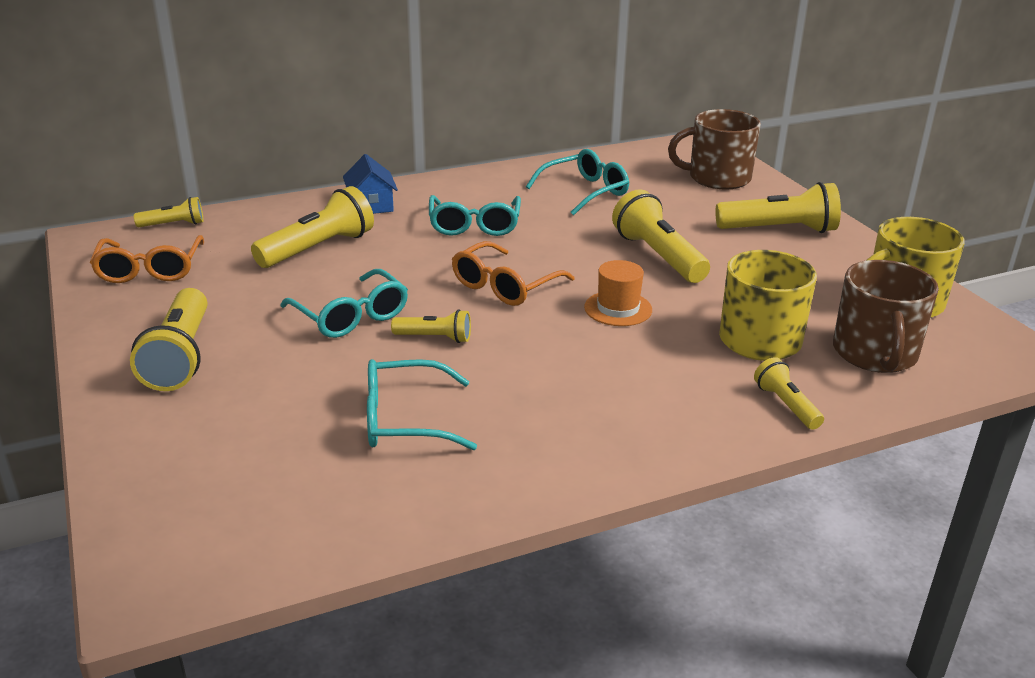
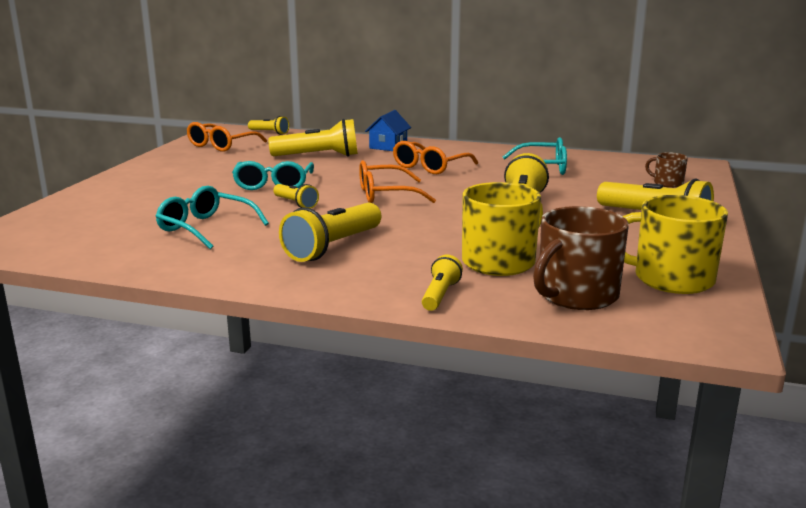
camera: 40 degrees right, 10 degrees down
(180, 357) = (164, 177): yellow flashlight -> yellow flashlight (333, 247)
(474, 224) = (430, 167): turquoise glasses -> orange glasses
(618, 308) = (433, 222): orange hat -> none
(717, 178) = (667, 183): brown mug -> brown mug, size x0.51

